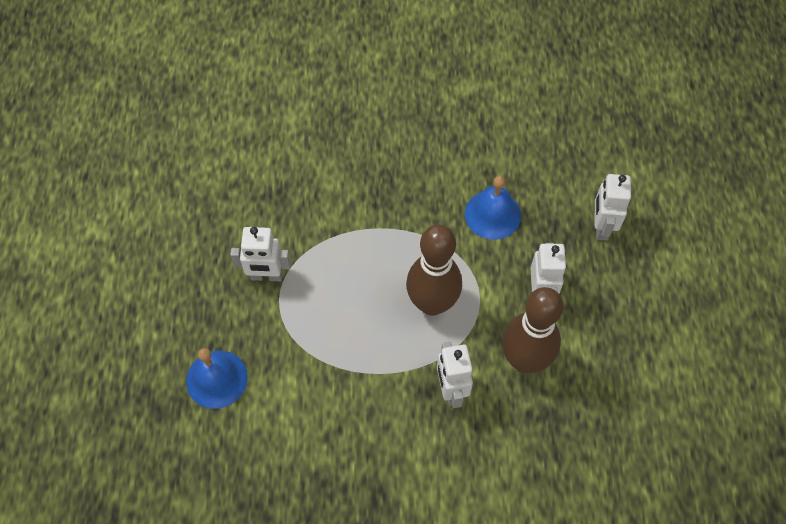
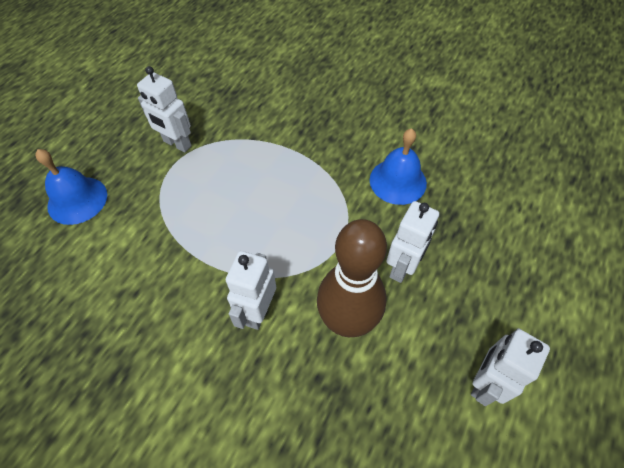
camera: 30 degrees right, 5 degrees down
(432, 303) = (294, 227): brown bowling pin -> none
(601, 227) = (499, 237): white robot -> white robot (484, 382)

